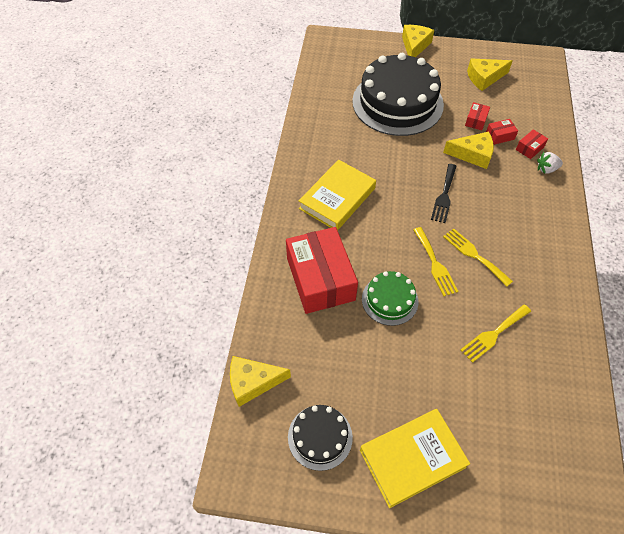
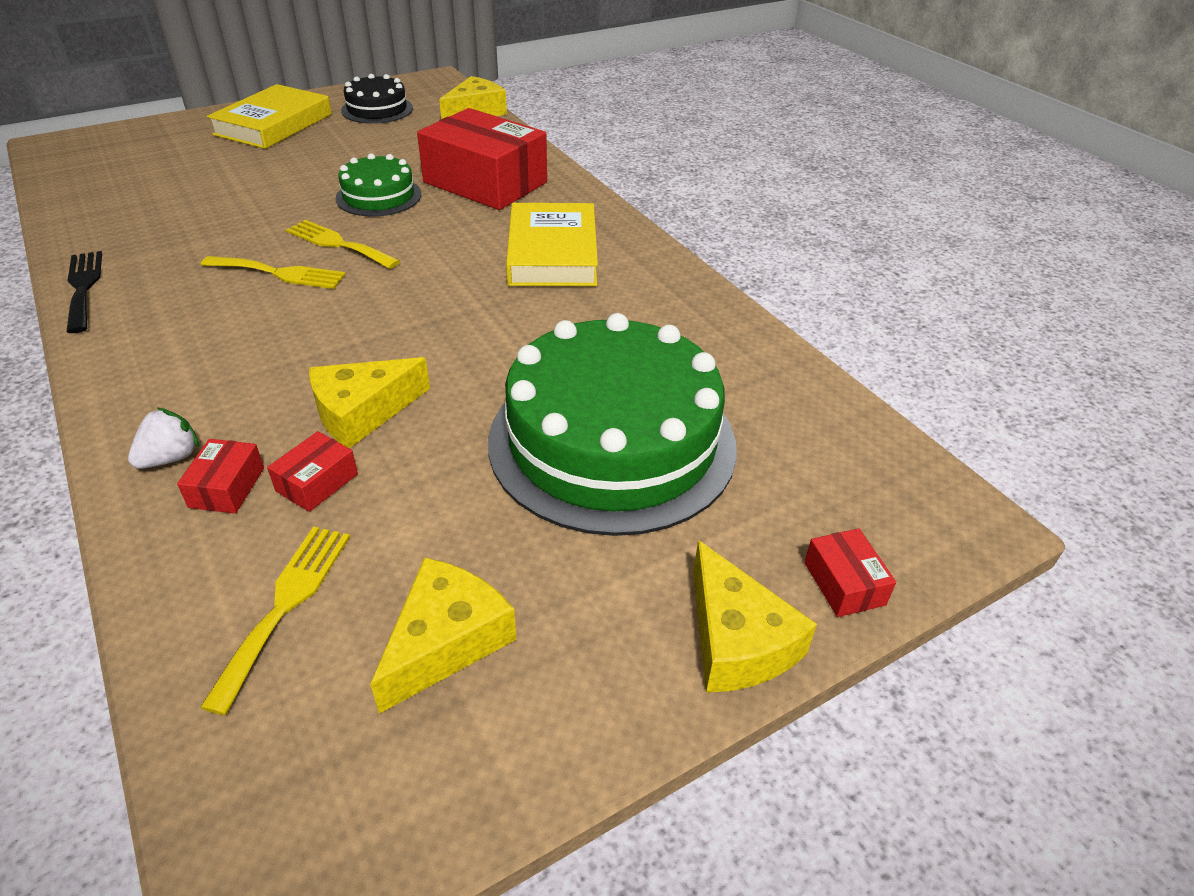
camera: 140 degrees right, 15 degrees down
(397, 103) = (612, 442): black cake -> green cake
(444, 196) = (378, 323): black fork -> black fork (83, 287)
(476, 120) = (397, 491): red box -> red box (844, 583)
(493, 334) = (214, 215): yellow fork -> yellow fork (285, 604)

